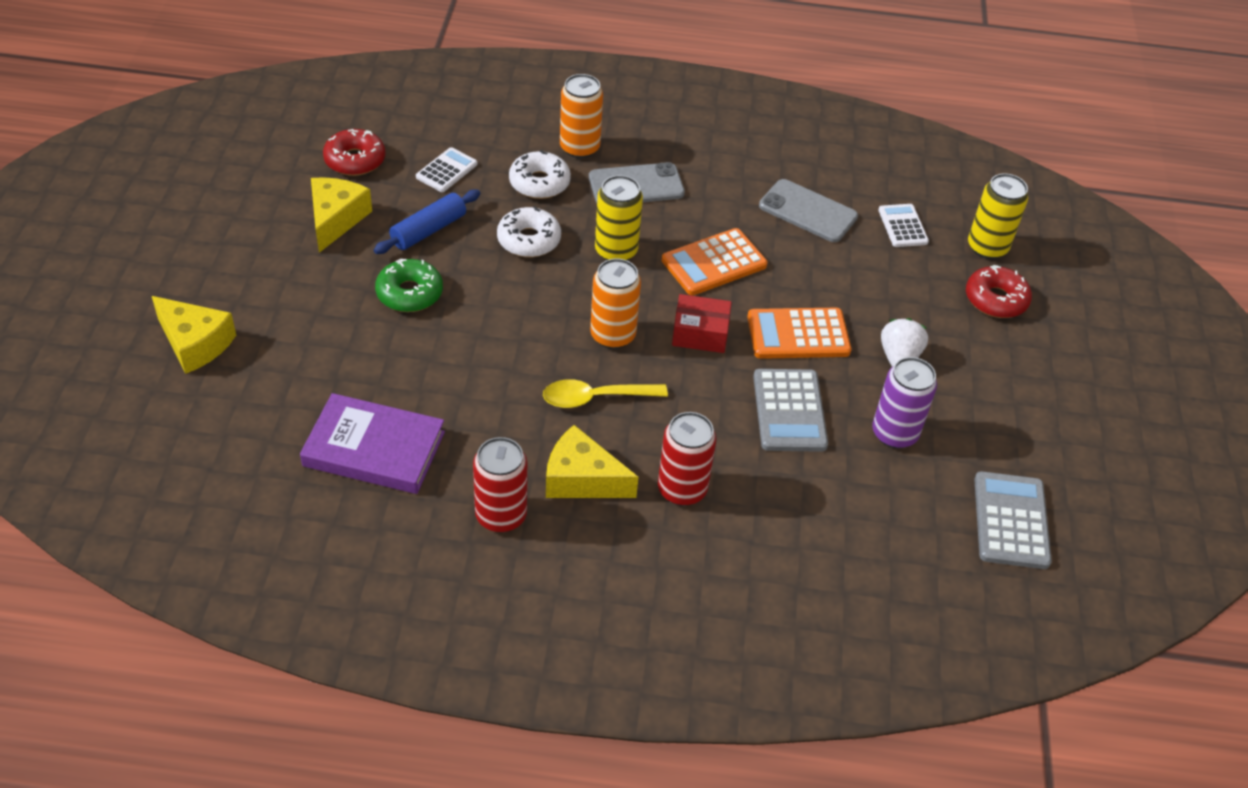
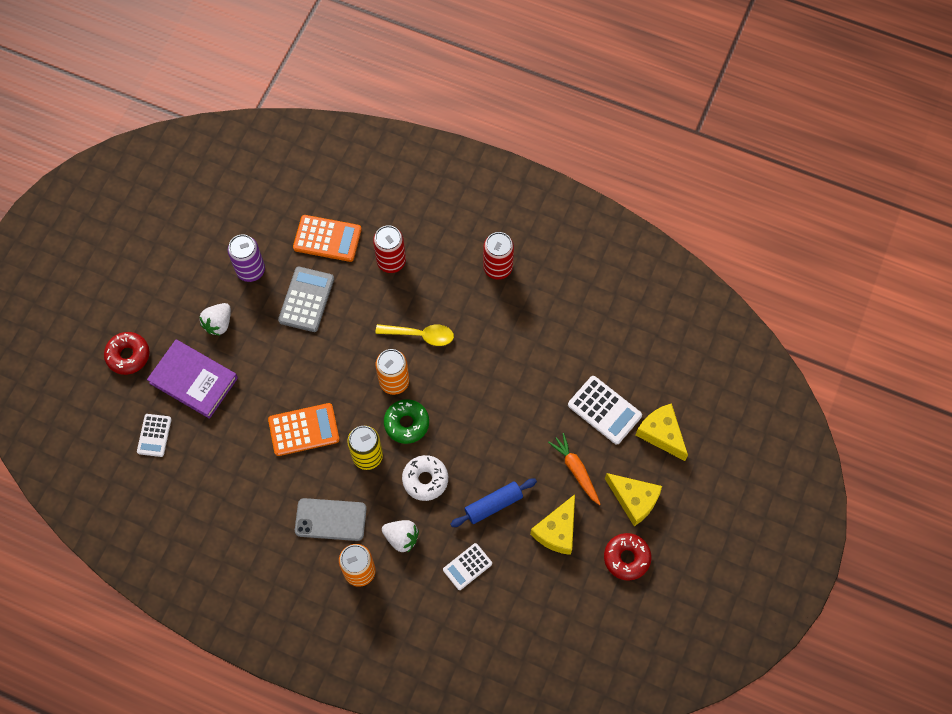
camera: 160 degrees left, 20 degrees up
(287, 356) = (604, 410): none -> white calculator
(320, 282) = (576, 470): none -> orange carrot
(355, 160) = (534, 594): red donut -> red donut (626, 558)
(374, 449) = (561, 328): purple book -> purple book (193, 380)
(409, 293) = (518, 447): green donut -> green donut (406, 423)
(539, 183) = (401, 538): white donut -> white strawberry
(582, 479) = (446, 281): yellow cheese -> yellow cheese (634, 499)
(700, 333) = (337, 371): red box -> none
(798, 334) = (274, 356): orange calculator -> orange calculator (327, 239)
(808, 211) = (215, 465): grey phone -> none
(987, 247) = (105, 402): yellow can -> none
(1011, 521) = (215, 201): grey calculator -> none

